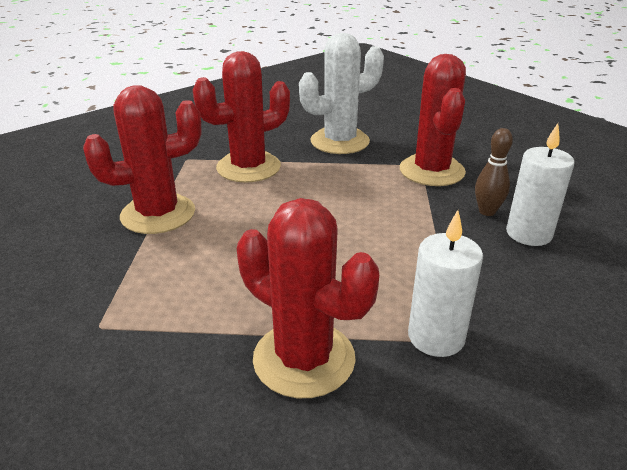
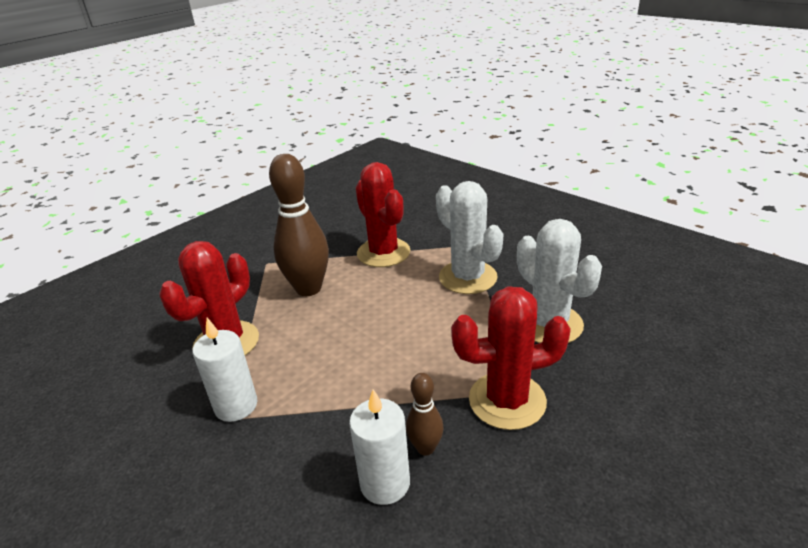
camera: 85 degrees right, 0 degrees up
(204, 278) = (308, 288): none -> brown bowling pin
(248, 167) = (467, 277): red cactus -> white cactus

